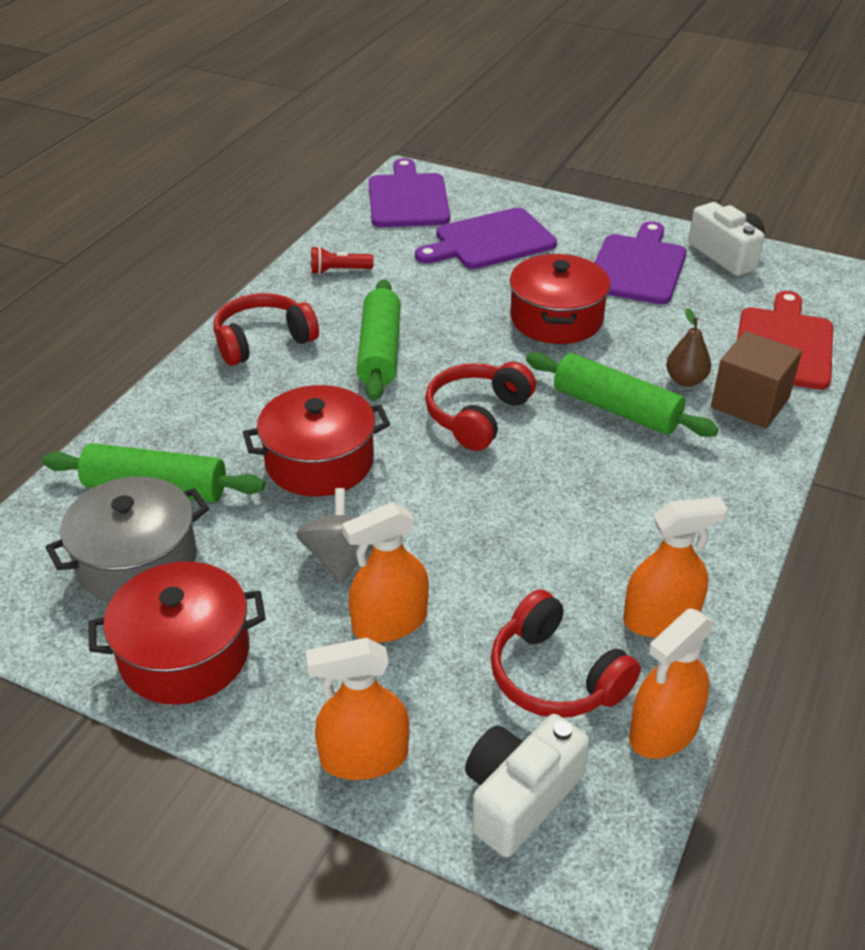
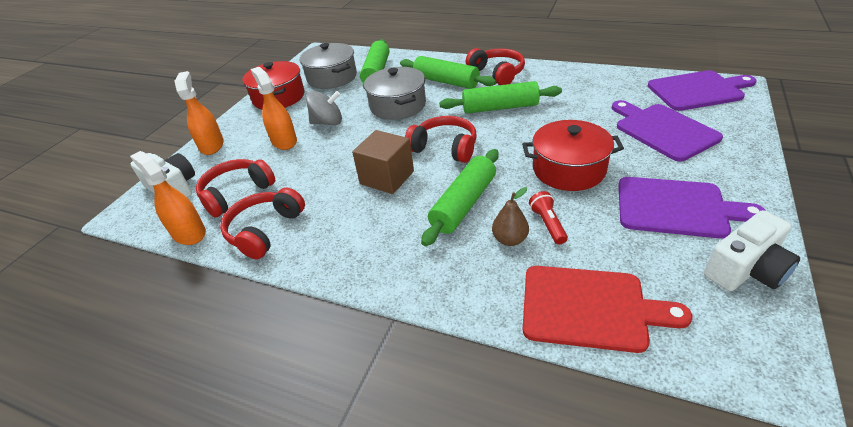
camera: 90 degrees right, 0 degrees up
(259, 399) = (446, 82): none -> green rolling pin
(319, 461) = (398, 105): red pot -> grey pot
(339, 271) = (582, 82): red flashlight -> red flashlight (548, 224)
(660, 619) = (265, 230): orange spray bottle -> red headphones
(750, 403) = (488, 279): brown cube -> brown cube (387, 177)

